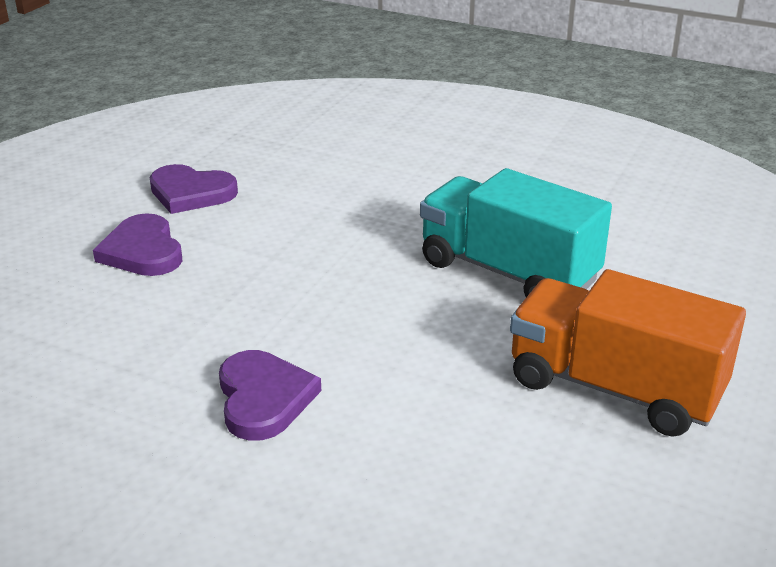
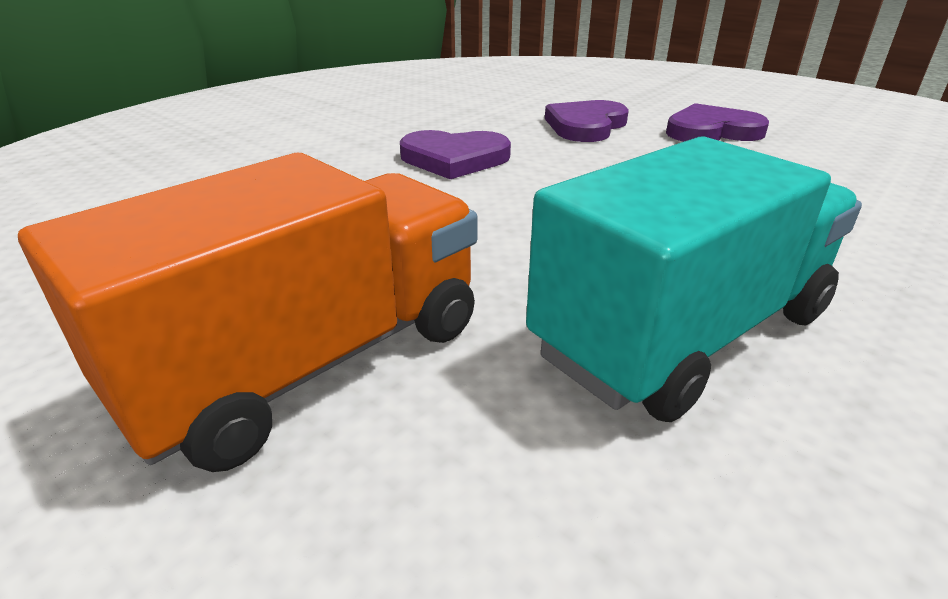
camera: 105 degrees right, 0 degrees up
(191, 193) = (851, 151): purple heart -> purple heart (585, 126)

